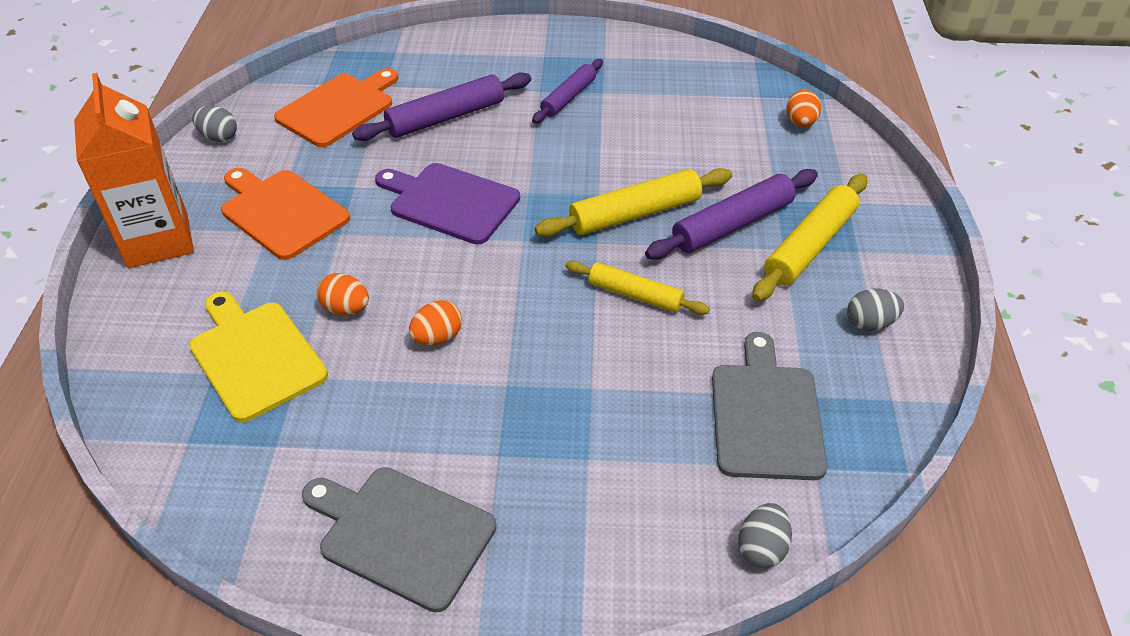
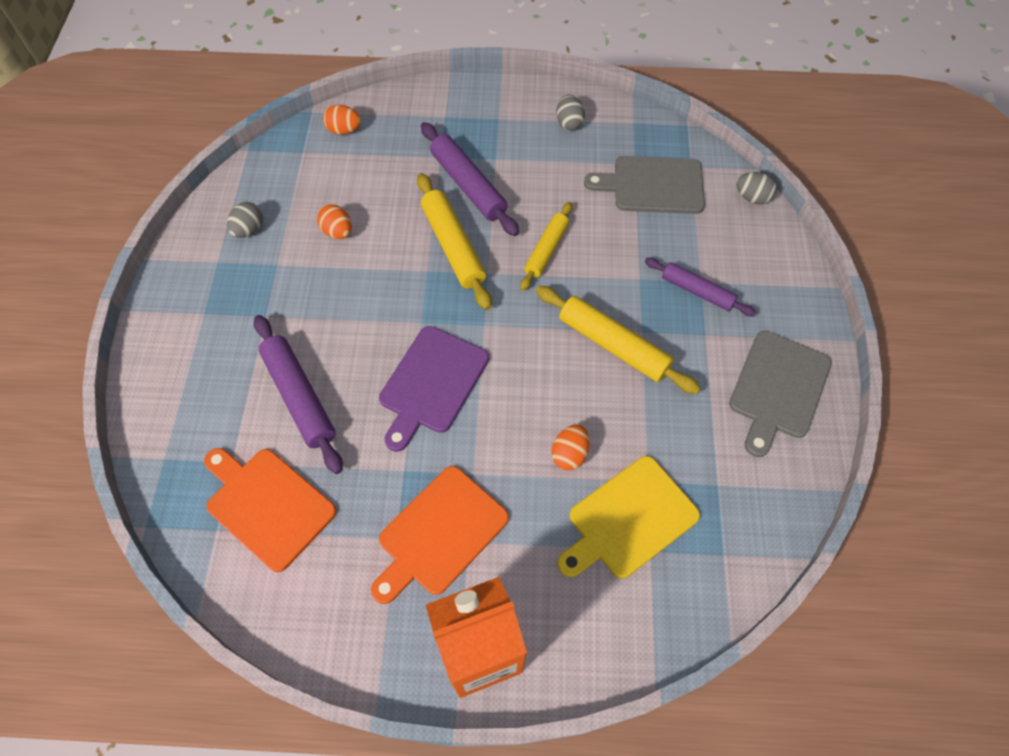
camera: 90 degrees left, 15 degrees up
(219, 137) = (305, 630): grey egg -> grey egg (249, 230)
(437, 337) = (598, 381): orange egg -> orange egg (338, 232)
(568, 97) = (281, 292): purple rolling pin -> purple rolling pin (697, 291)
(809, 245) = (492, 144): yellow rolling pin -> yellow rolling pin (613, 345)

